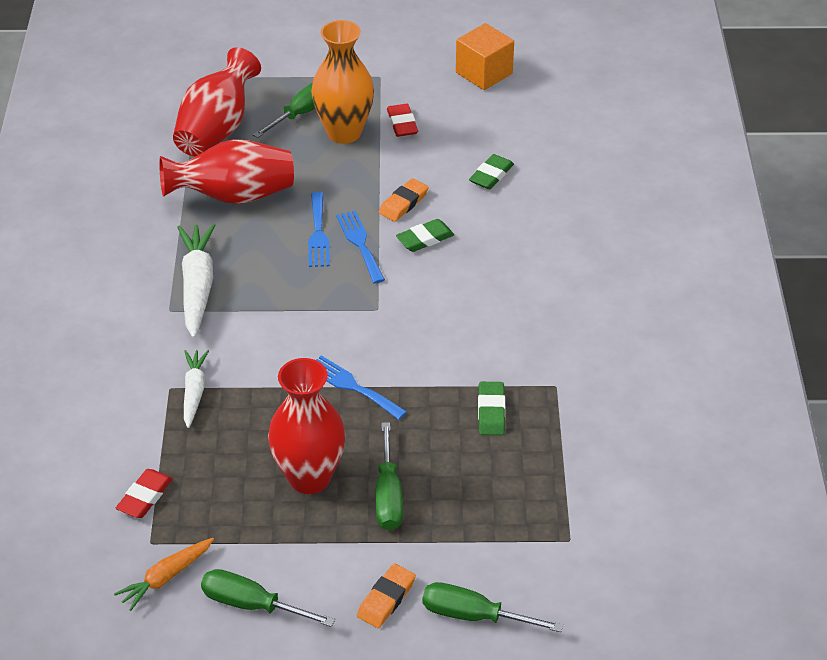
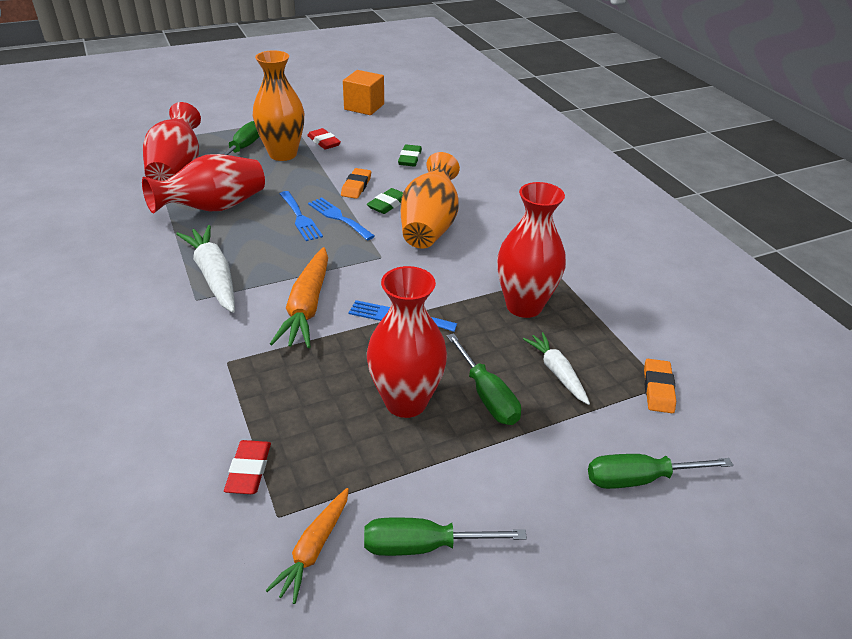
camera: 25 degrees left, 5 degrees down
(194, 392) = (253, 359): white carrot -> white carrot (557, 372)
(270, 349) = (307, 307): none -> orange carrot
(386, 599) = (550, 491): orange eraser -> orange eraser (658, 389)
(454, 281) = (429, 226): none -> orange vase
(491, 411) = (524, 306): green eraser -> red vase

